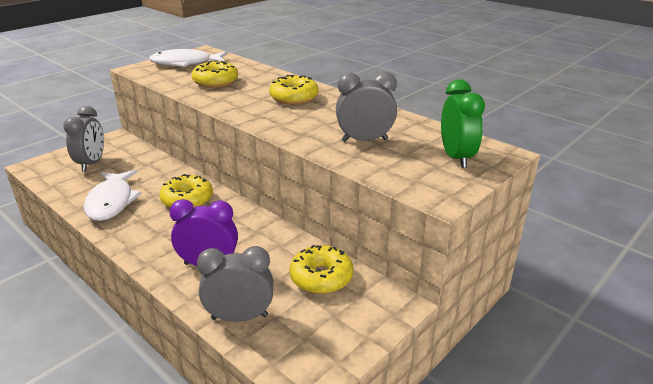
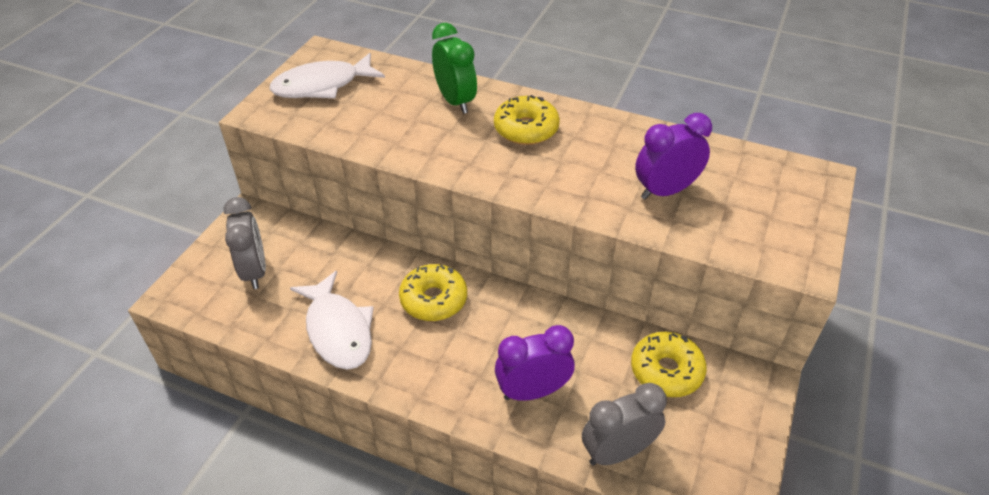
camera: 20 degrees left, 15 degrees up
(215, 82) = (398, 118): yellow donut -> none
(364, 140) = (665, 191): grey clock -> purple clock
(456, 157) = (780, 196): green clock -> green clock (455, 101)

